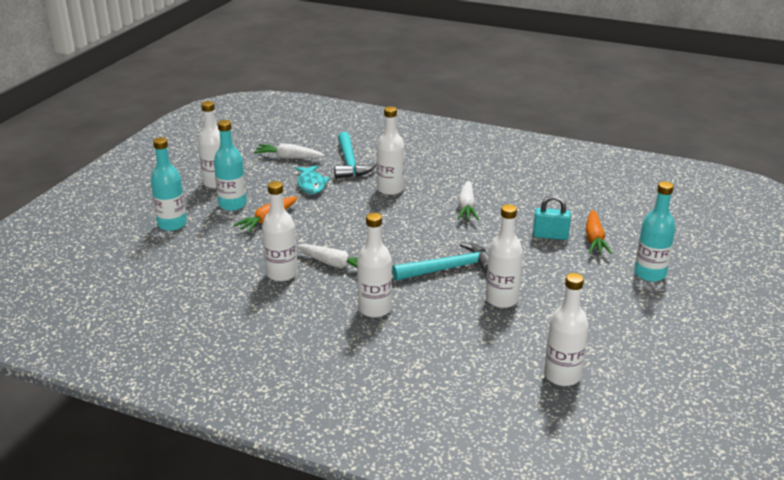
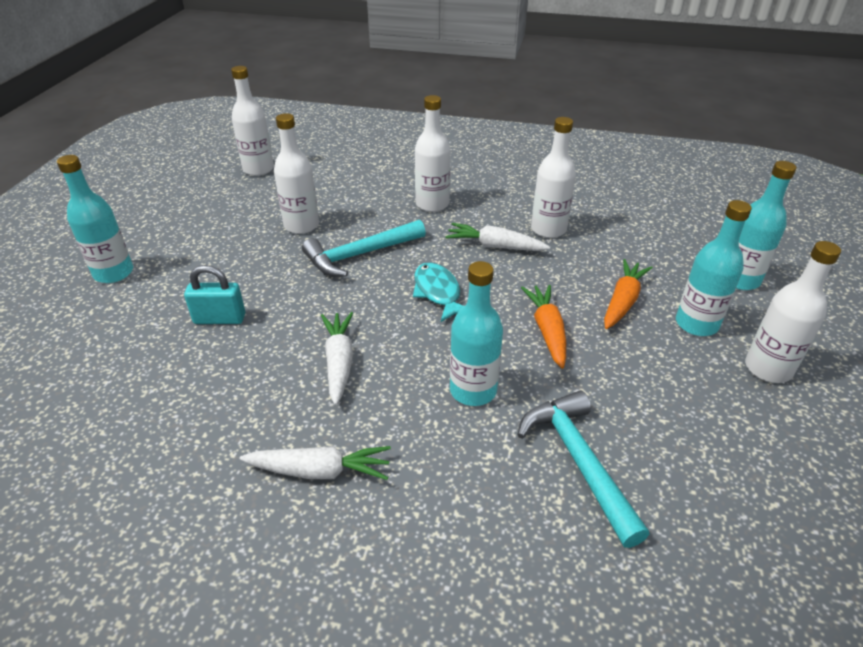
camera: 170 degrees right, 10 degrees up
(289, 158) = (708, 463): white carrot -> white carrot (319, 471)
(311, 184) = (612, 385): turquoise fish -> turquoise fish (438, 292)
(390, 189) = (473, 390): white bottle -> turquoise bottle
(594, 239) = (157, 320): orange carrot -> orange carrot (547, 331)

